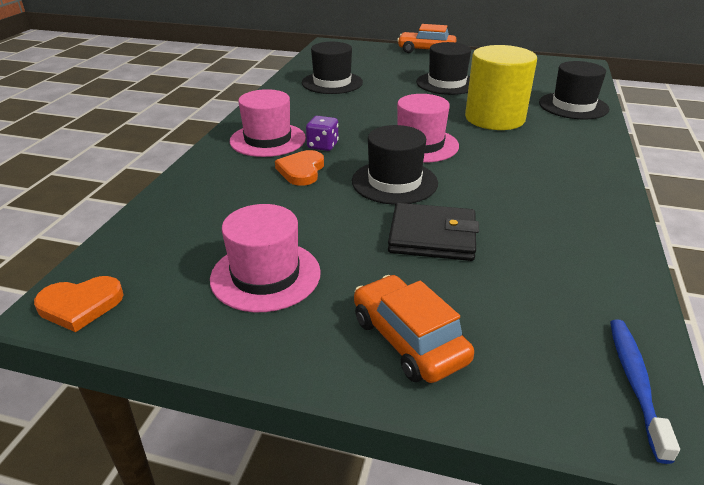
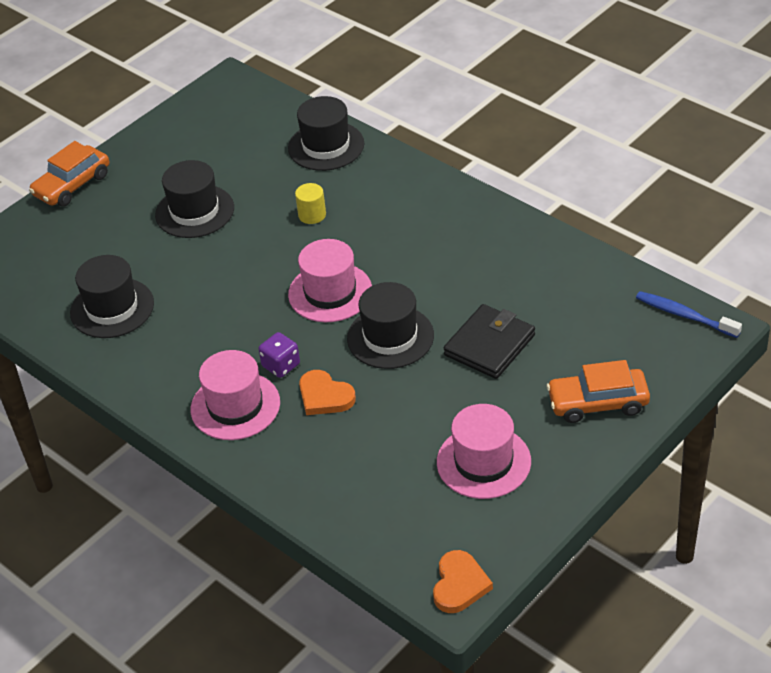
camera: 60 degrees left, 10 degrees up
(494, 118) = (312, 215): yellow cylinder -> yellow cylinder, size x0.41

